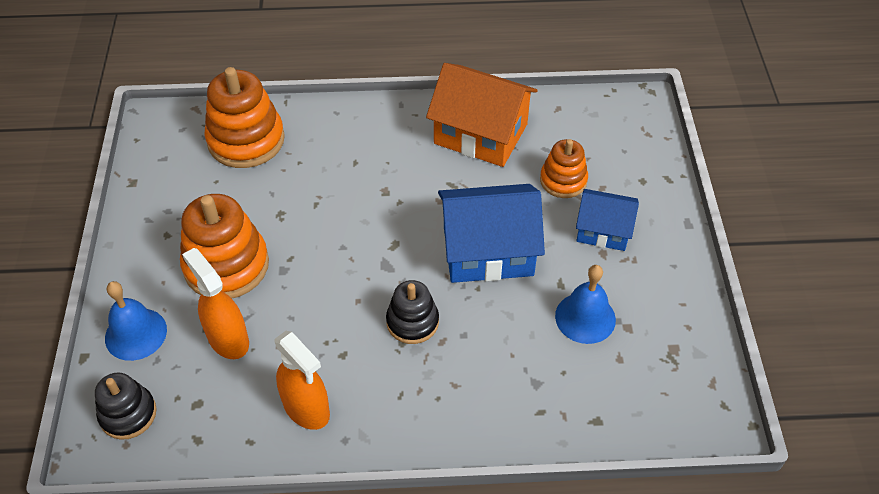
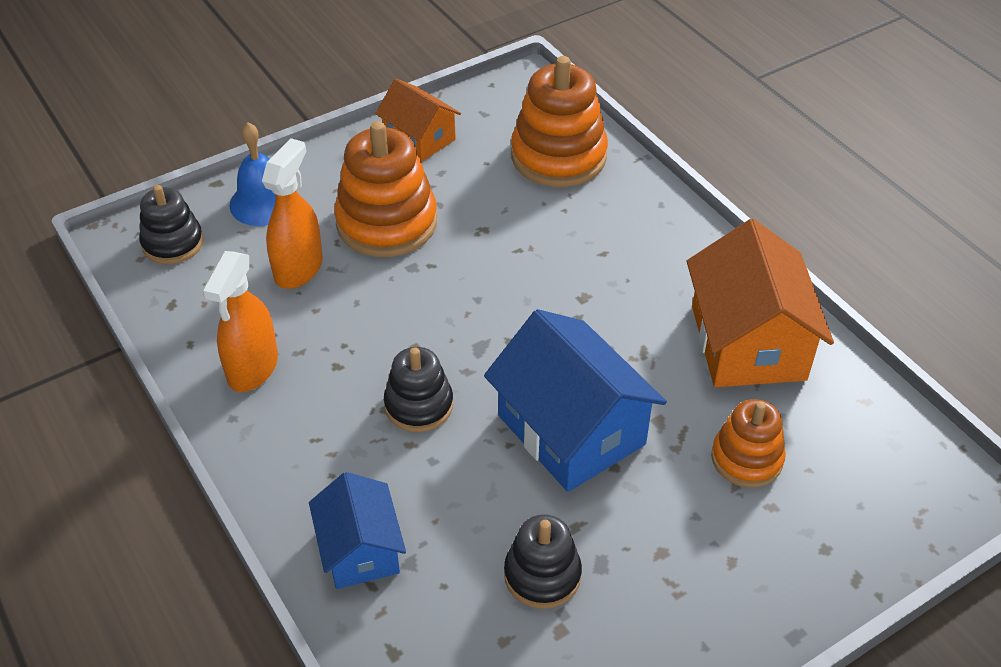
camera: 60 degrees right, 5 degrees down
(154, 207) = (419, 138): none -> orange house
(585, 317) = (542, 575): blue bell -> black stacking toy
(603, 230) = (699, 537): blue house -> blue house (360, 550)

